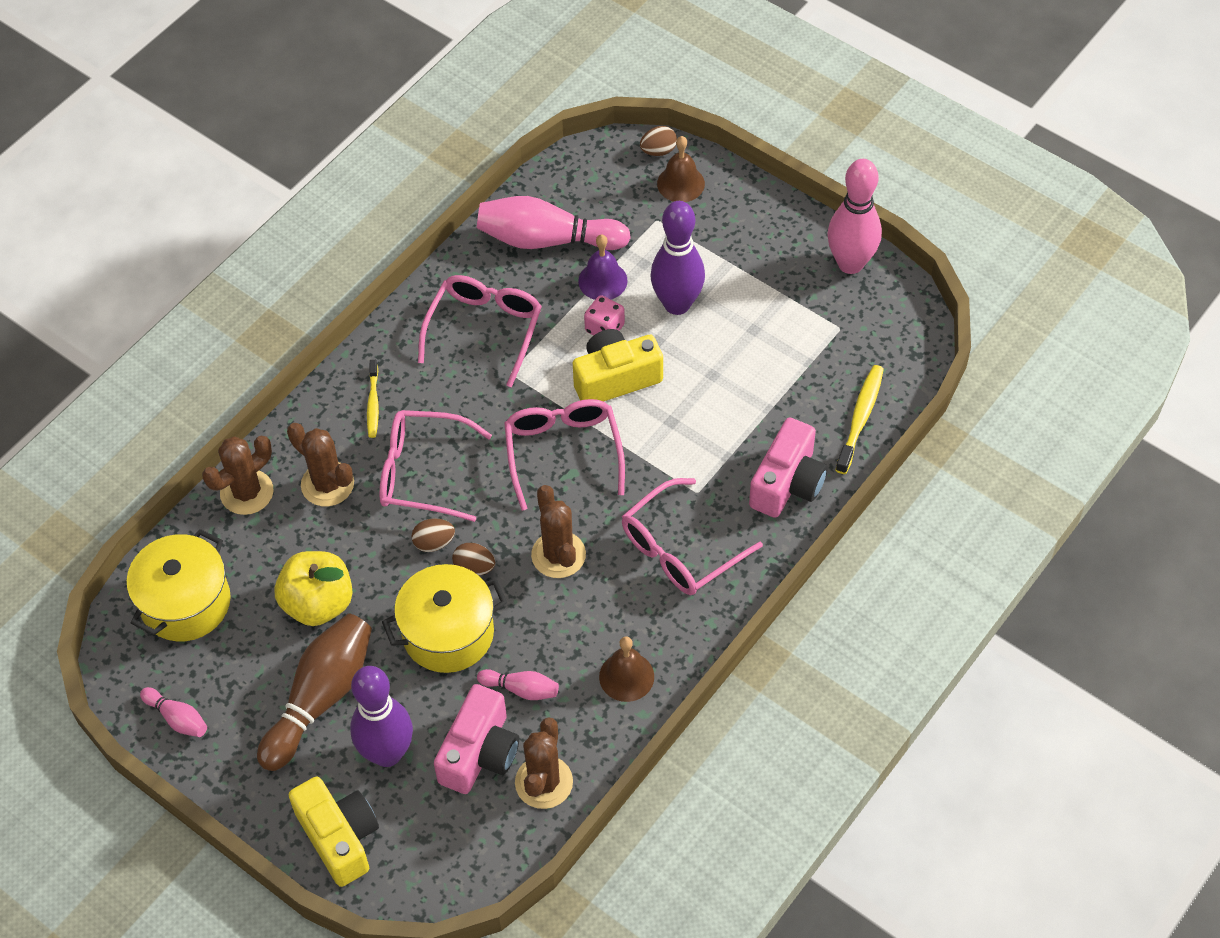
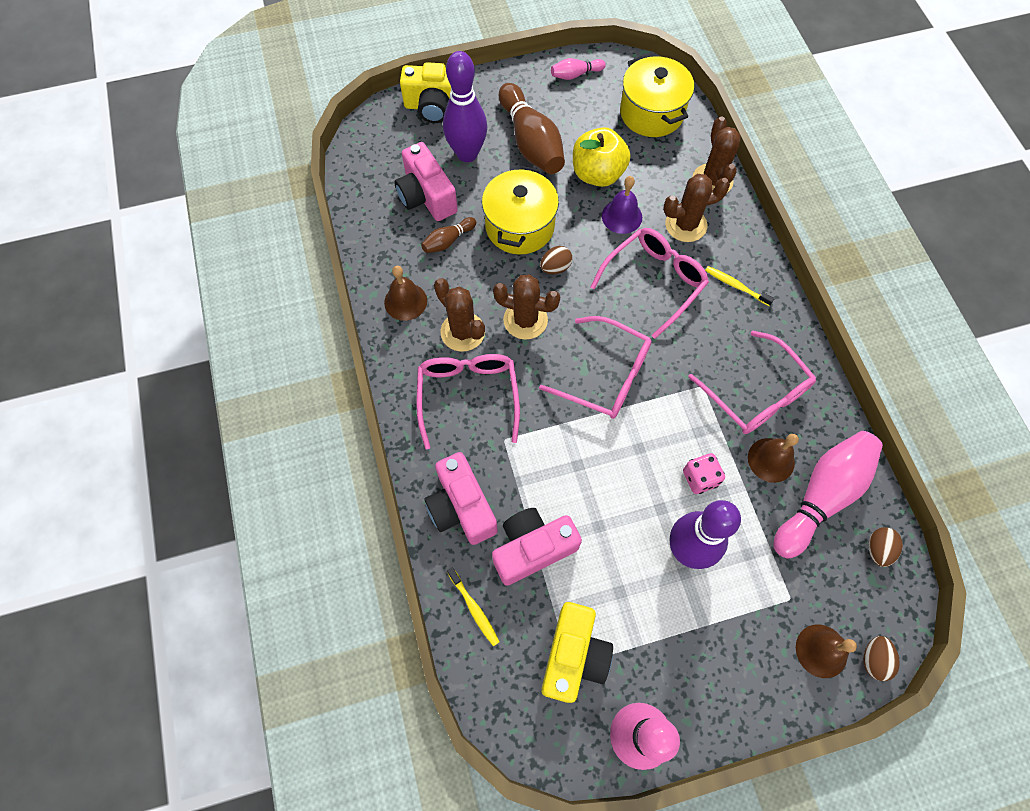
camera: 125 degrees right, 10 degrees up
(434, 543) = (592, 256): brown egg -> brown egg (878, 549)
(521, 689) = (448, 241): pink bowling pin -> brown bowling pin
(543, 288) = (771, 460): none -> brown bell
(544, 782) = (379, 216): brown cactus -> brown cactus (462, 332)
(602, 280) = (750, 509): purple bell -> purple bell (622, 216)
(615, 378) = (646, 453): yellow camera -> yellow camera (573, 656)
(774, 409) = (532, 548): none -> pink camera
(860, 418) = (474, 609): yellow toothbrush -> yellow toothbrush, size x0.67

